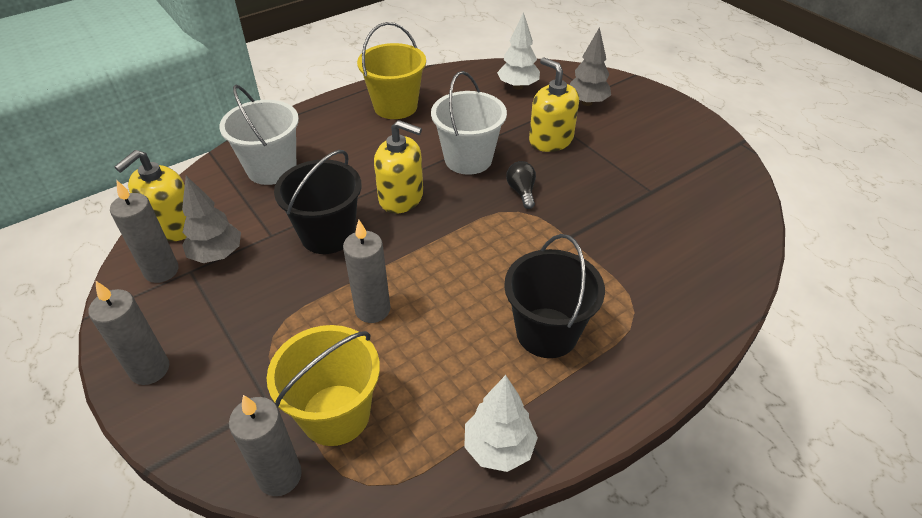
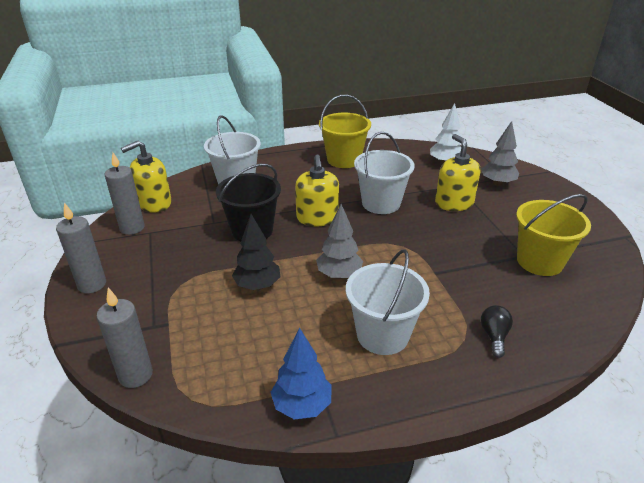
camera: 20 degrees right, 10 degrees down
(217, 255) = (172, 226): grey tree -> grey tree (339, 275)
(335, 414) = (195, 346): yellow bucket -> yellow bucket (539, 261)
(372, 310) = (257, 285): grey candle -> black tree
(401, 197) = (317, 218): yellow soap dispenser -> yellow soap dispenser turned 45 degrees clockwise
(499, 448) = (302, 405): white tree -> blue tree
(521, 191) = (412, 233): black light bulb -> black light bulb (494, 336)
(547, 332) = (382, 335): black bucket -> white bucket

